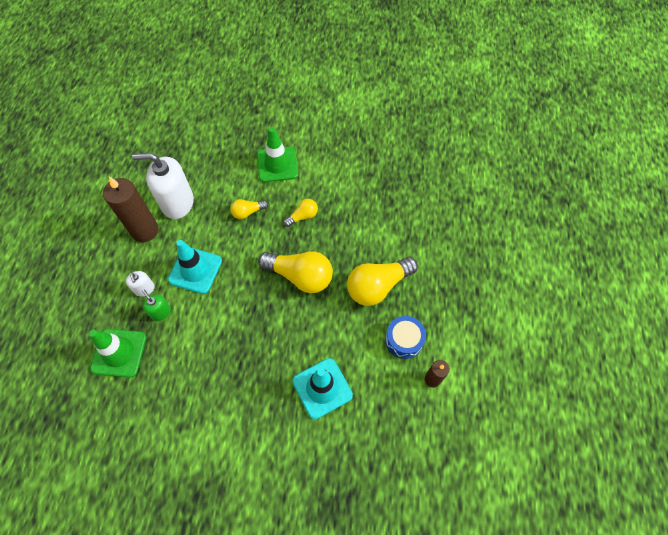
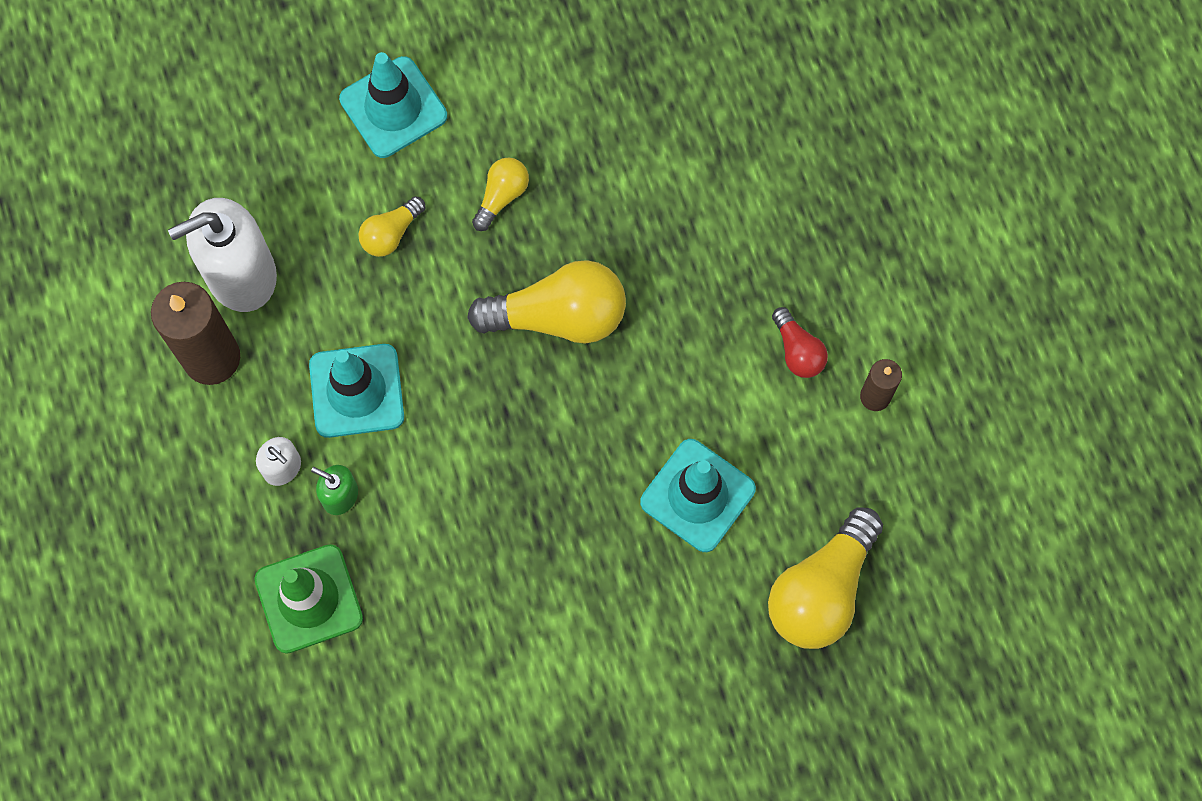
camera: 25 degrees left, 10 degrees up
(277, 164) = (393, 107): green traffic cone -> turquoise traffic cone
(377, 286) = (707, 273): yellow light bulb -> yellow light bulb (821, 590)
(404, 340) = (798, 351): blue drum -> red light bulb

